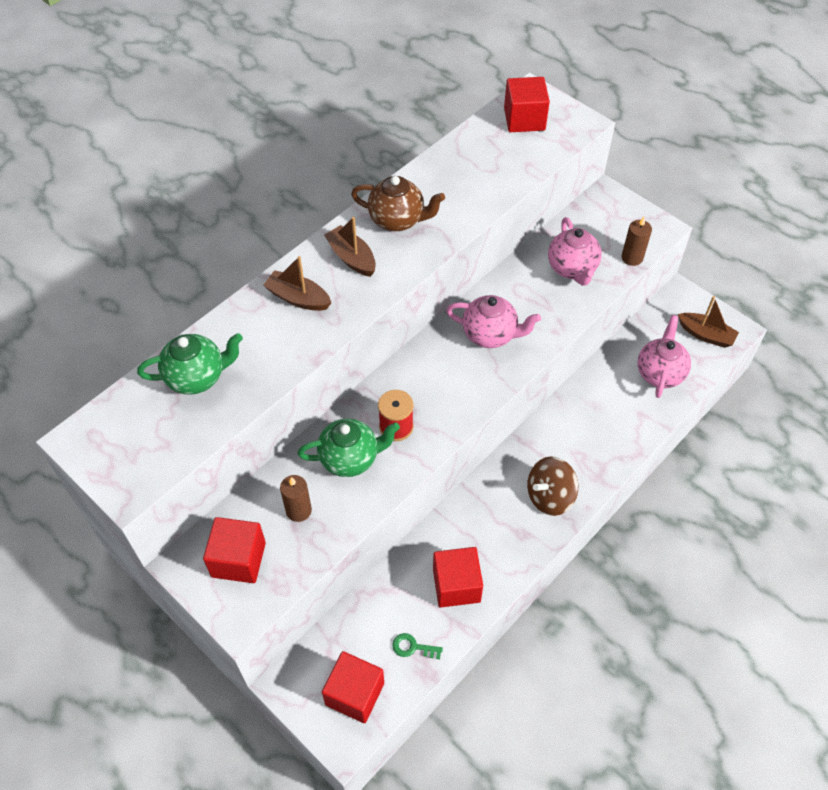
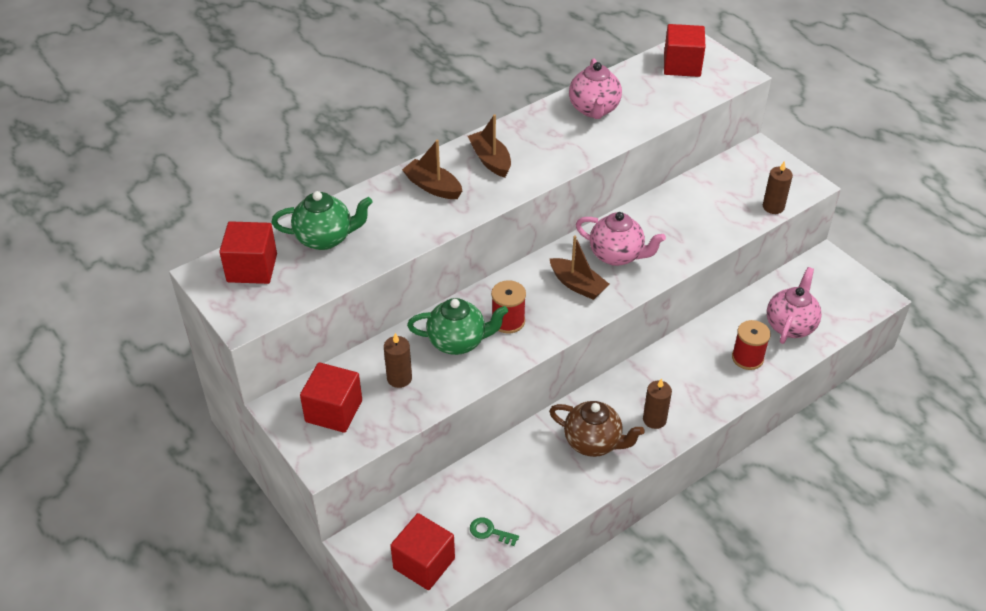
camera: 10 degrees right, 10 degrees down
(397, 220) = (541, 134): brown teapot -> brown teapot (593, 442)
(456, 585) = (544, 484): red cube -> red cube (252, 268)
(549, 496) = (654, 419): brown spinning top -> brown candle
(572, 269) = (710, 209): pink teapot -> pink teapot (594, 109)
(626, 414) = (747, 358): none -> red spool
(705, 335) = (845, 298): brown boat -> brown boat (577, 285)

